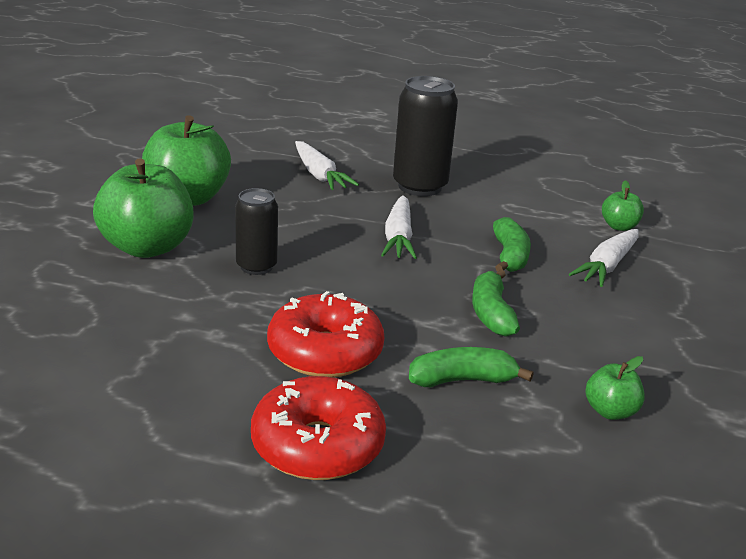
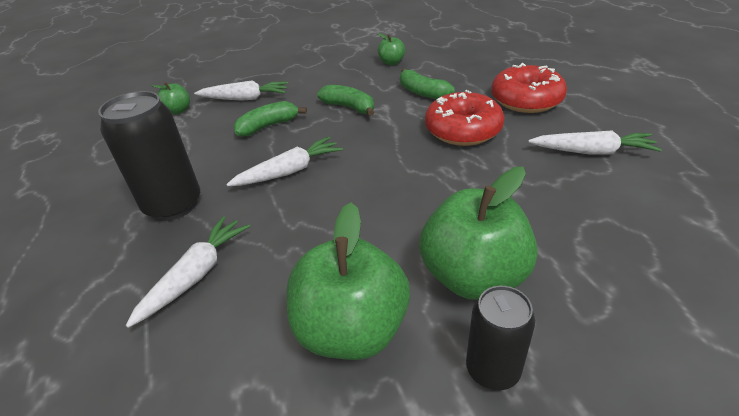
camera: 120 degrees left, 10 degrees up
(147, 401) = (592, 152): none -> white carrot
(256, 266) = (416, 203): black can -> black can (492, 370)
(491, 313) = (349, 107): green banana -> green banana turned 105 degrees counterclockwise

